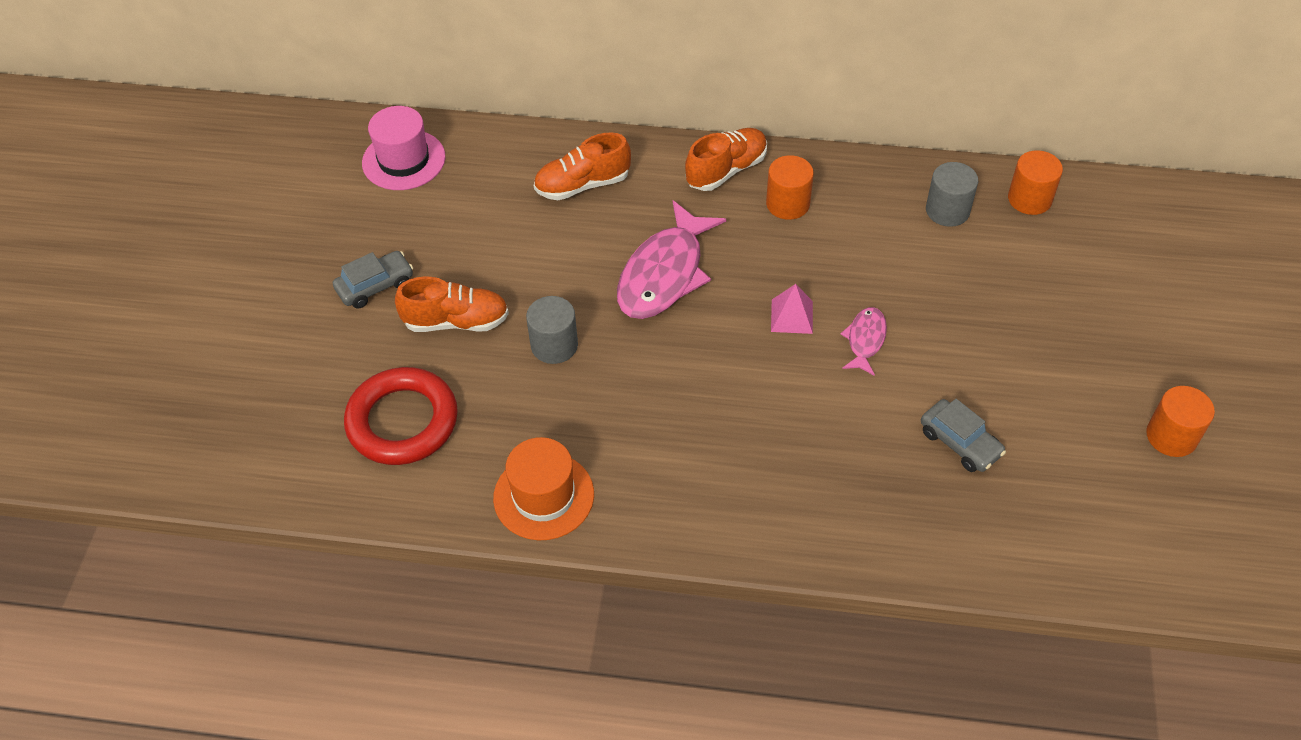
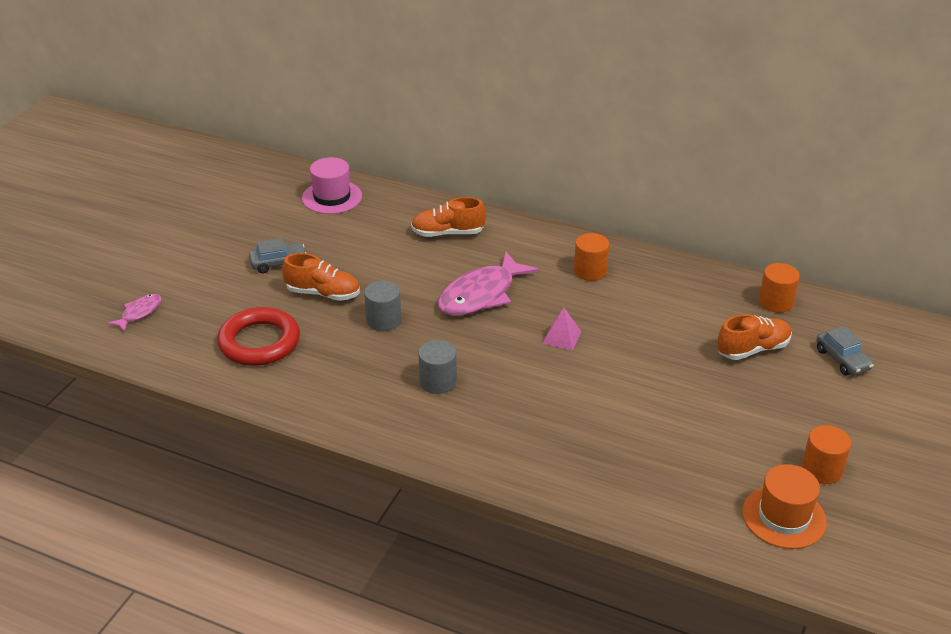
camera: 15 degrees right, 15 degrees down
(543, 496) = (334, 405): orange hat -> orange hat (784, 517)
(726, 170) = (554, 243): orange shoe -> orange shoe (752, 349)
(865, 340) = (609, 362): pink fish -> pink fish (139, 313)
(947, 210) = (708, 297): grey cylinder -> grey cylinder (438, 381)
(960, 443) = (652, 438): grey car -> grey car (842, 359)

